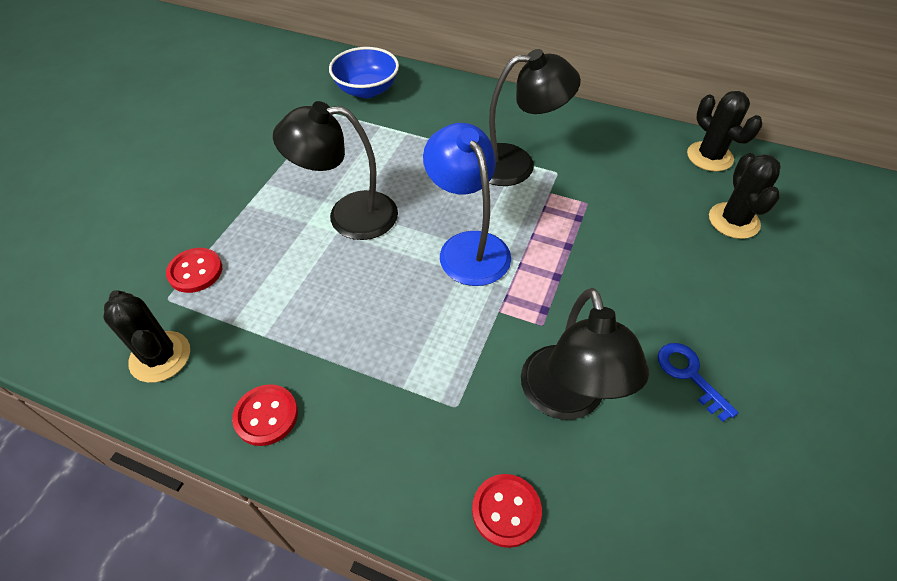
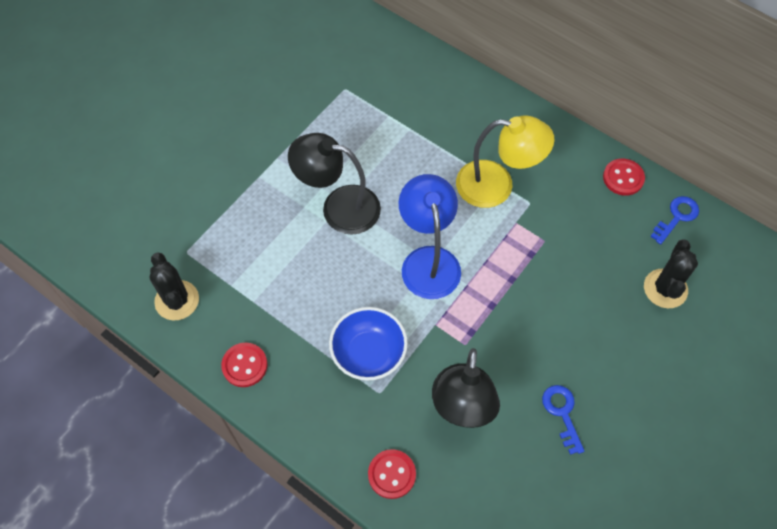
camera: 15 degrees right, 10 degrees up
(195, 271) = (210, 232): red button -> red button (623, 178)
(367, 90) = (386, 69): blue bowl -> blue bowl (368, 353)
(516, 164) = (497, 185): black lamp -> yellow lamp
(709, 157) = (677, 217): black cactus -> blue key

